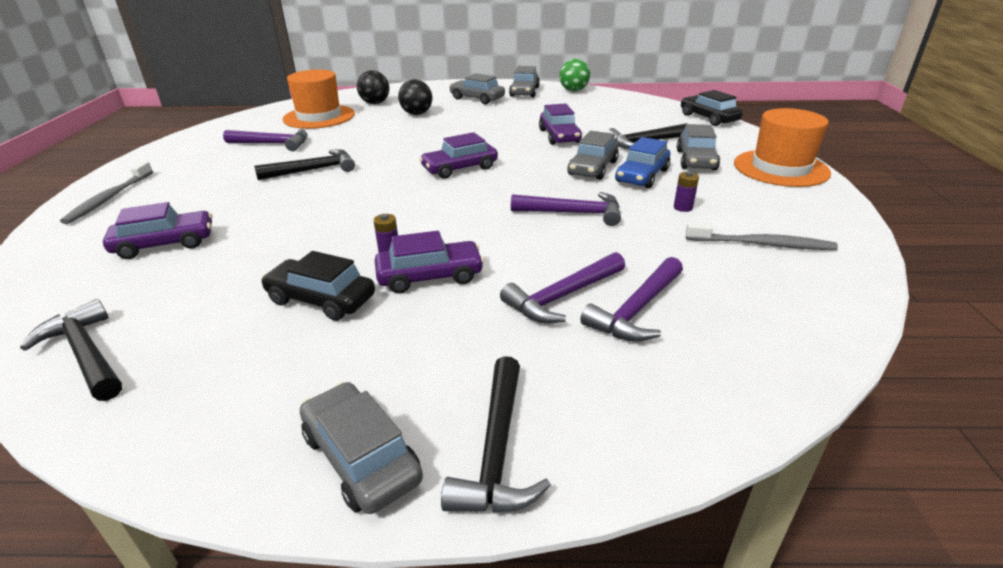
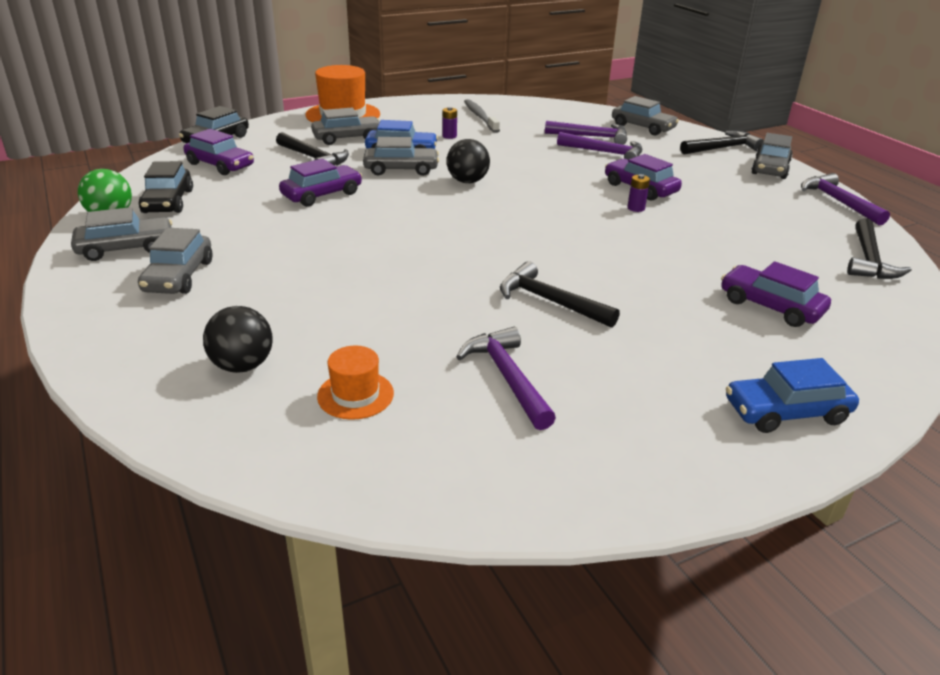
camera: 120 degrees left, 0 degrees up
(109, 198) = (786, 412): grey toothbrush -> blue car
(319, 117) = (355, 395): orange hat -> orange hat, size x0.53
(321, 299) = (712, 211): black car -> black car (168, 201)
(417, 114) = (286, 303): black ball -> black ball (467, 181)
(460, 168) = (459, 222): purple car -> purple car (220, 165)
(573, 213) = (498, 164): purple hammer -> purple hammer (838, 202)
(666, 393) = (643, 127): none -> grey car

